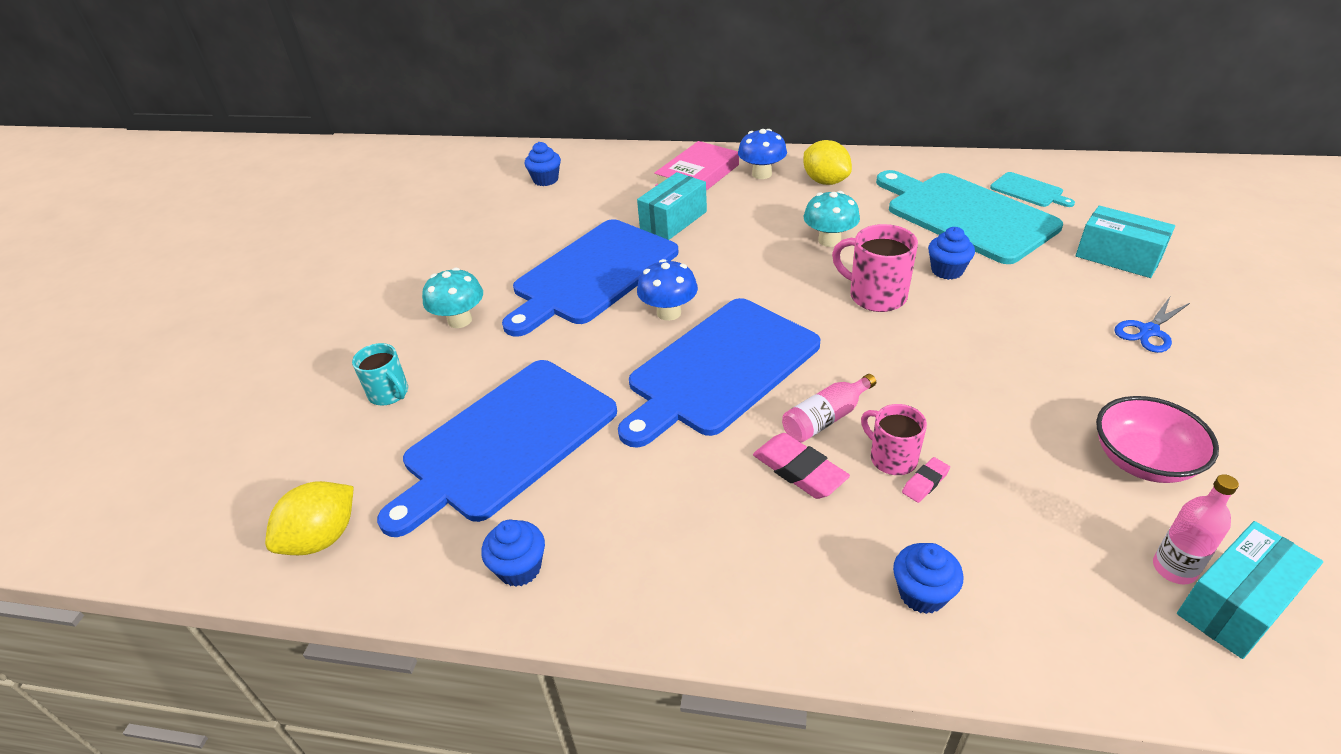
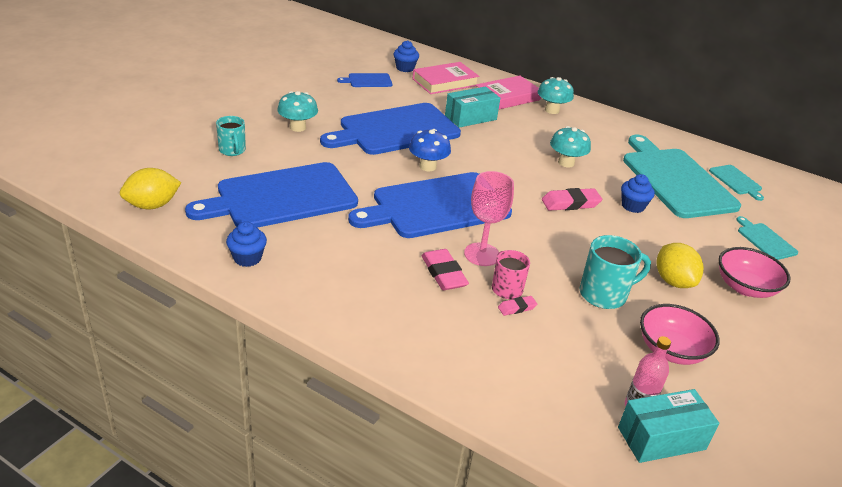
camera: 15 degrees right, 5 degrees down
(510, 215) = (368, 81): none -> blue cutting board
(608, 182) = (445, 82): none -> pink book
(762, 174) = (552, 110): blue mushroom -> turquoise mushroom
(825, 181) = (592, 128): yellow lemon -> yellow lemon (673, 281)
(825, 418) = (482, 254): pink bottle -> pink goblet
(875, 296) = (570, 203): pink mug -> pink eraser
(922, 593) = (468, 357): blue cupcake -> none
(1009, 413) = (604, 294): none -> turquoise mug
(1118, 257) = (765, 240): turquoise box -> turquoise cutting board
(1148, 331) = (745, 287): blue scissors -> pink bowl

